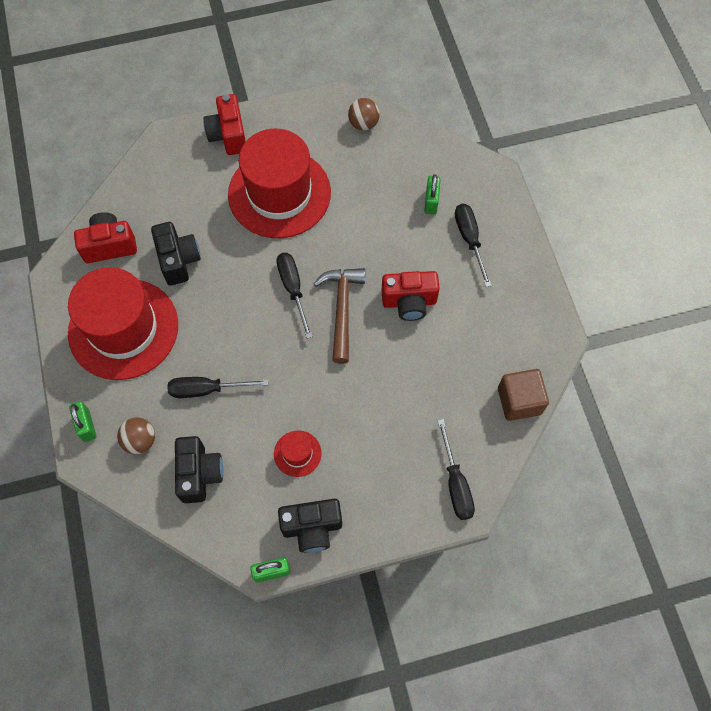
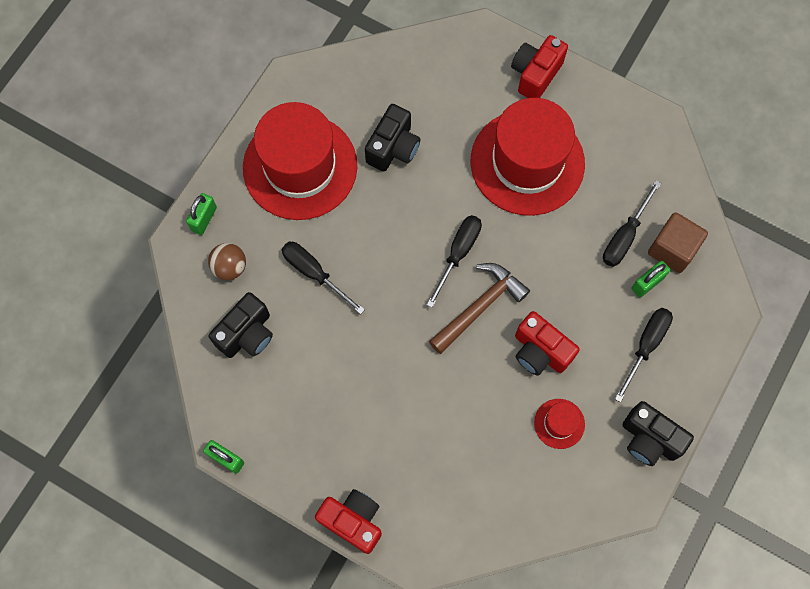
camera: 45 degrees right, 5 degrees up
(109, 246) = (353, 88): red camera -> red camera (353, 521)
(297, 453) = (331, 388): red hat -> red hat (559, 423)
(312, 528) = (286, 455): black camera -> black camera (649, 439)
(363, 124) = (659, 162): brown ball -> none
(455, 483) = (426, 530): black screwdriver -> black screwdriver (625, 236)
(519, 401) = (545, 517): brown cube -> brown cube (672, 249)

